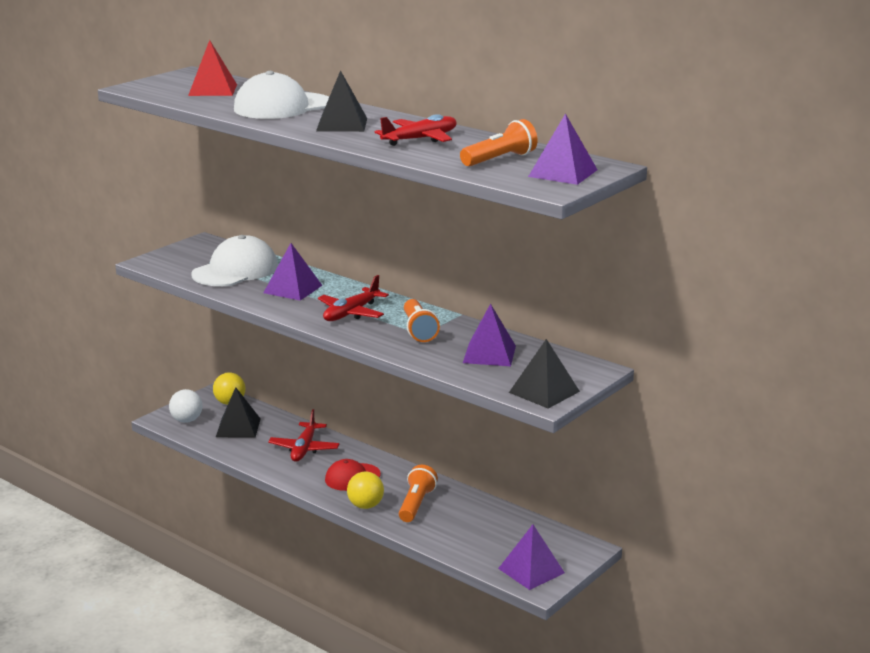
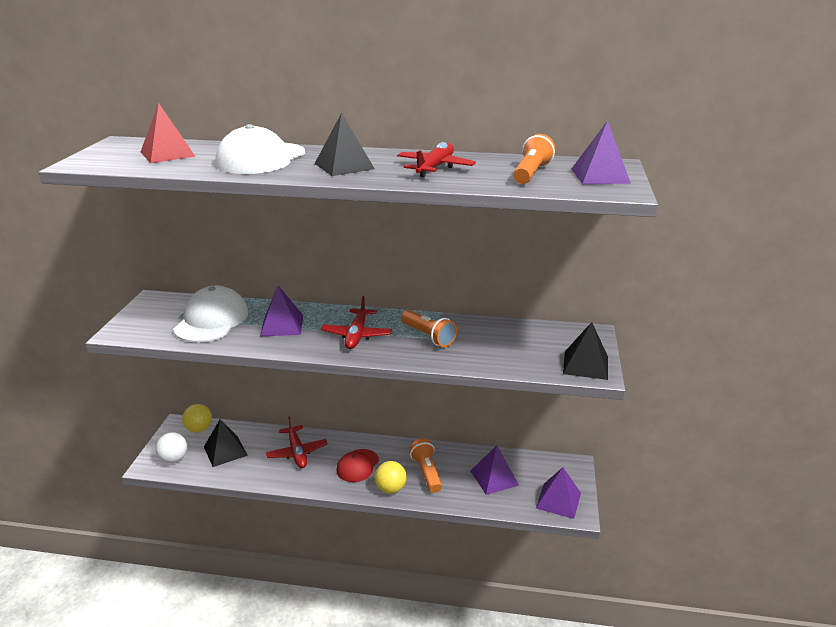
camera: 30 degrees left, 5 degrees up
(489, 354) = (505, 342): purple pyramid -> purple pyramid (494, 478)

